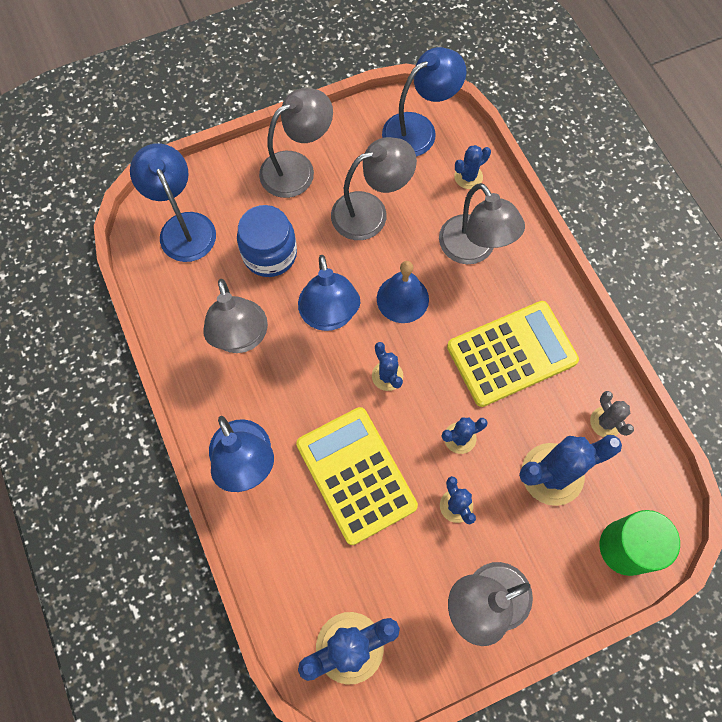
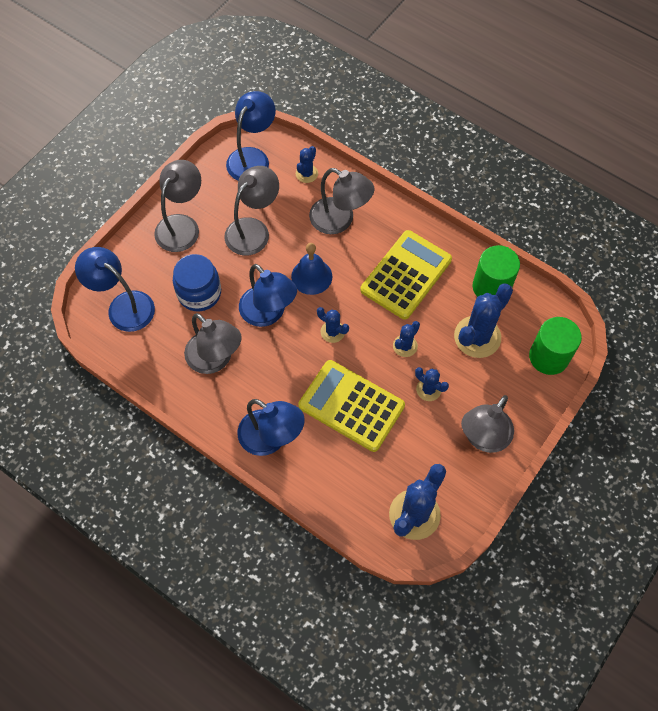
camera: 30 degrees left, 5 degrees down
(606, 422) = (491, 287): grey cactus -> green cylinder

